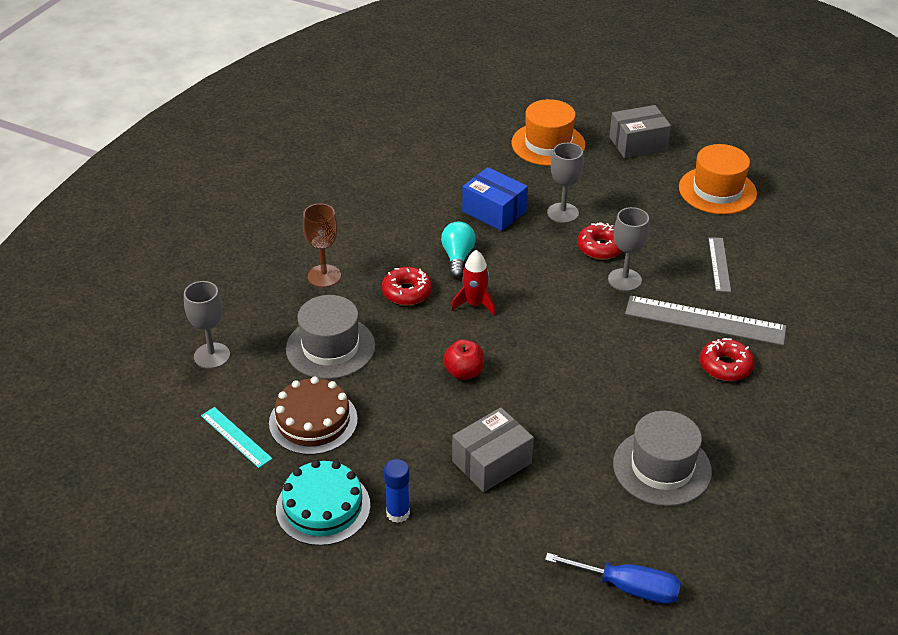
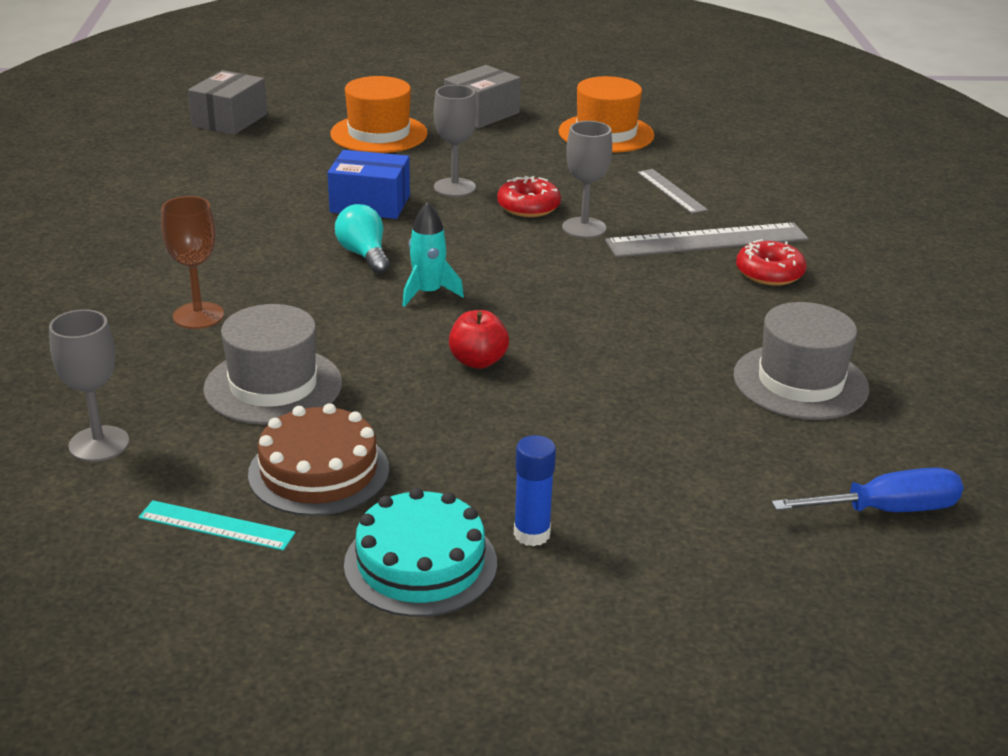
camera: 30 degrees left, 10 degrees down
(407, 292) = (329, 303): red donut -> none
(474, 304) = (428, 293): red rocket -> turquoise rocket
(491, 462) = (600, 439): grey box -> grey box (229, 120)

